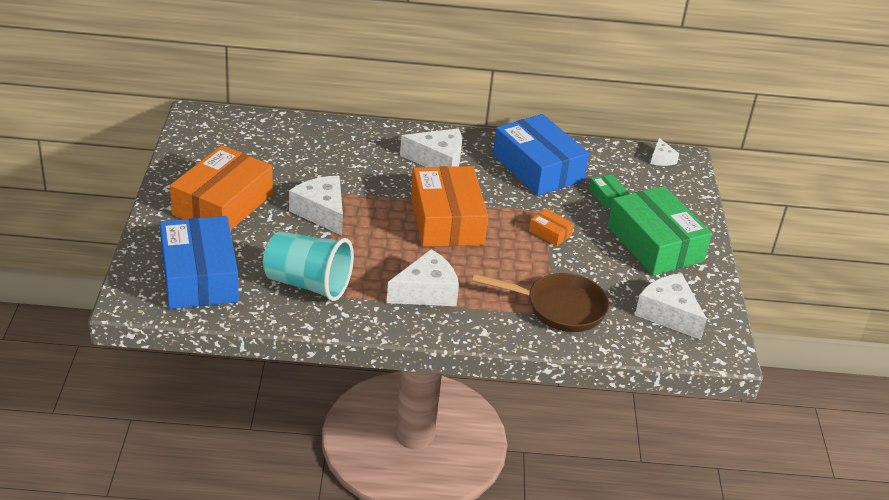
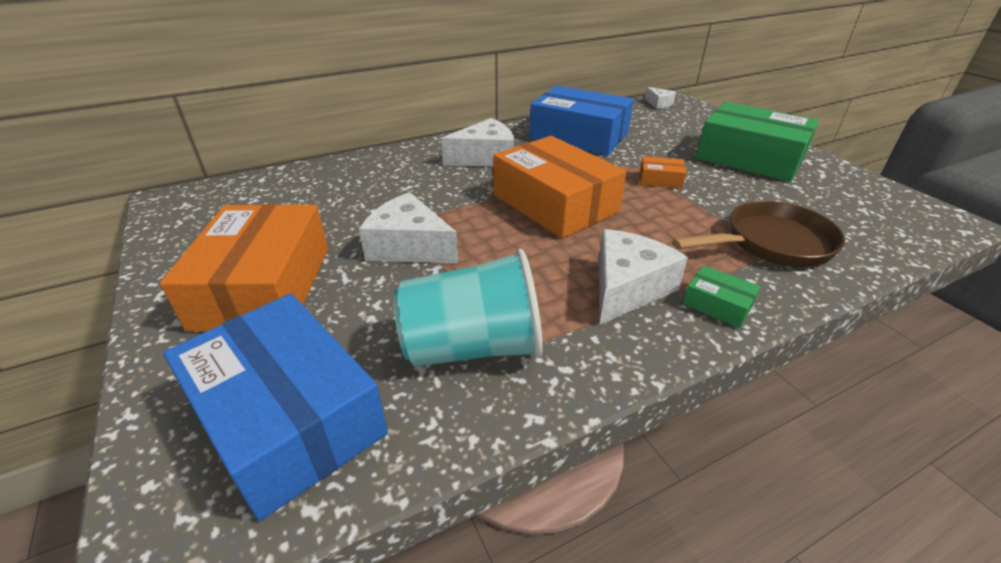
camera: 25 degrees left, 0 degrees up
(607, 197) = (661, 138): green box -> green box (717, 305)
(668, 314) = (857, 208): white cheese -> none

